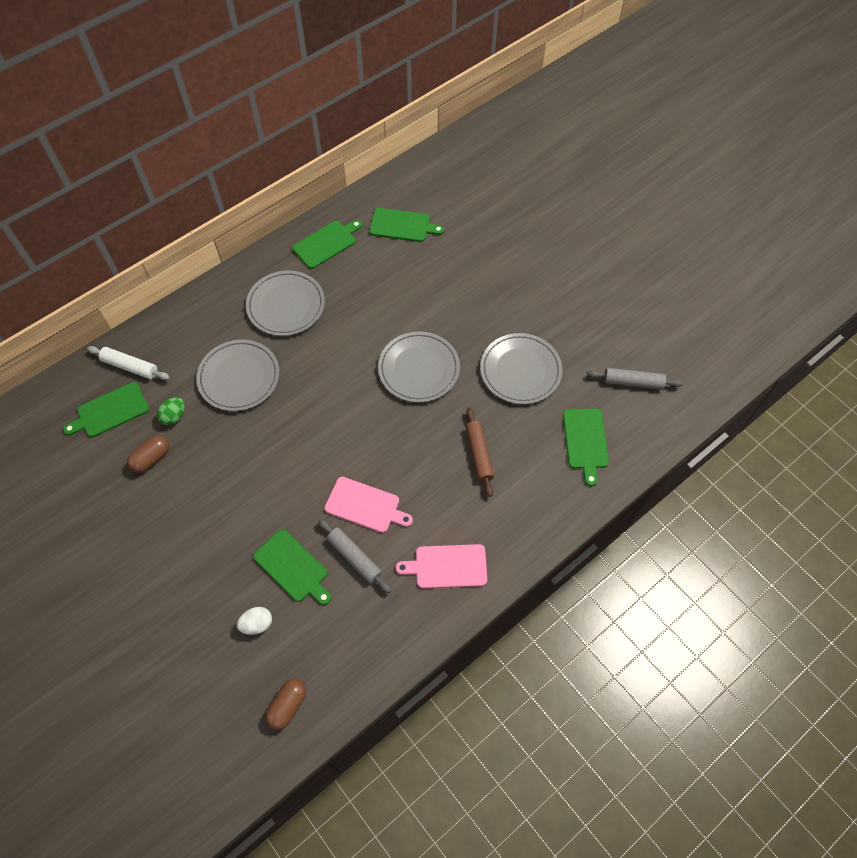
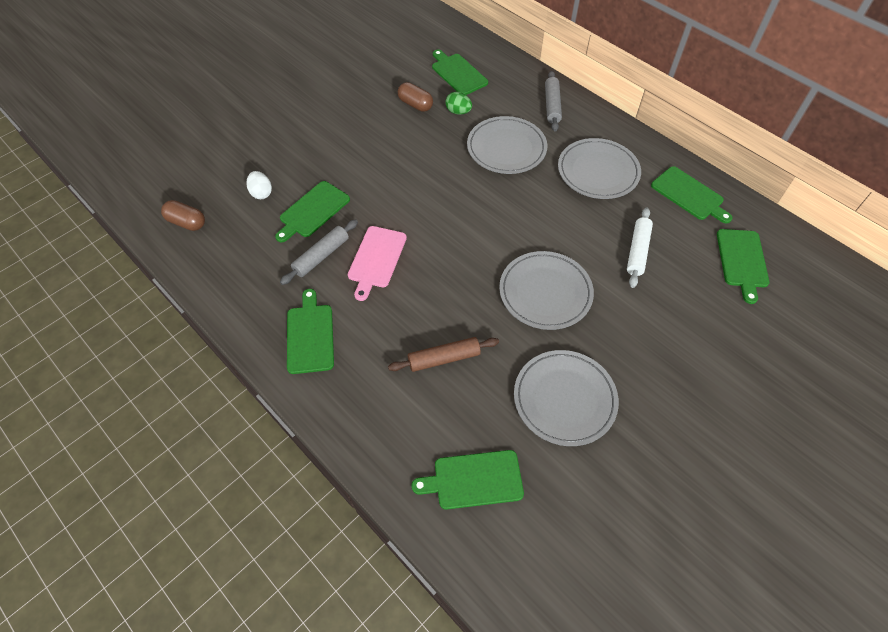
camera: 85 degrees right, 5 degrees down
(130, 366) = (504, 77): white rolling pin -> white rolling pin (637, 251)
(447, 566) = (310, 335): pink cutting board -> green cutting board
(633, 382) = (575, 546): grey rolling pin -> grey rolling pin (552, 105)

